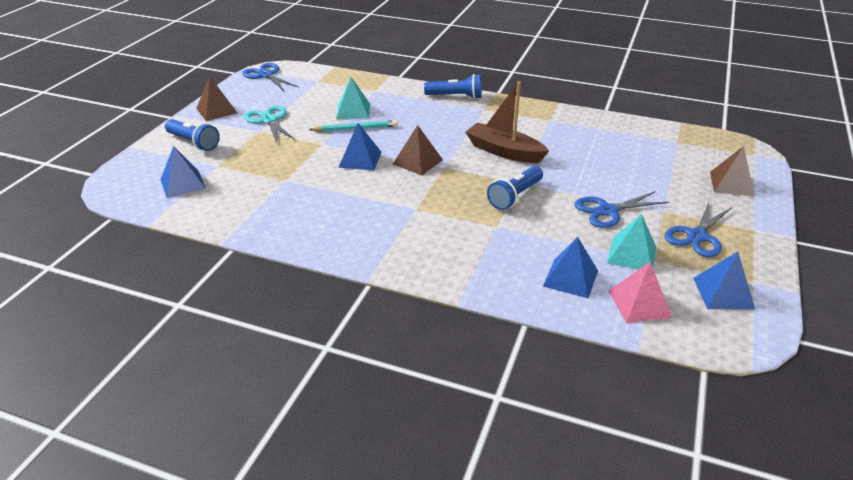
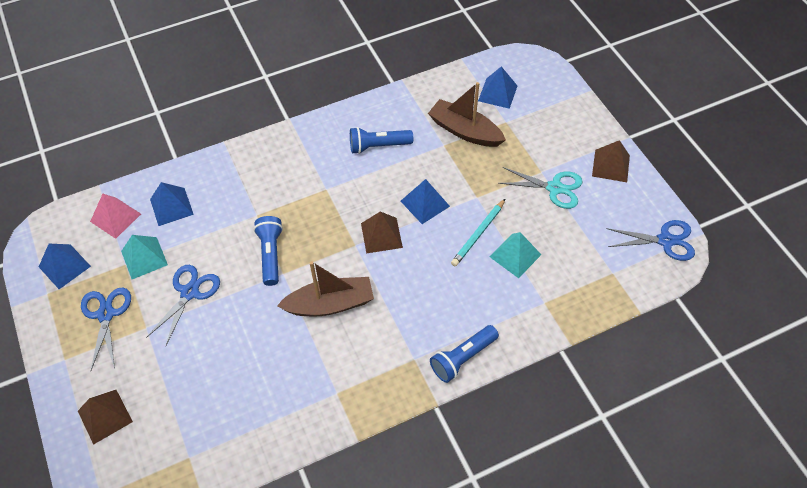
camera: 135 degrees right, 20 degrees up
(194, 142) = (559, 125): blue flashlight -> blue flashlight (378, 146)
(254, 178) = (465, 131): none -> brown boat

